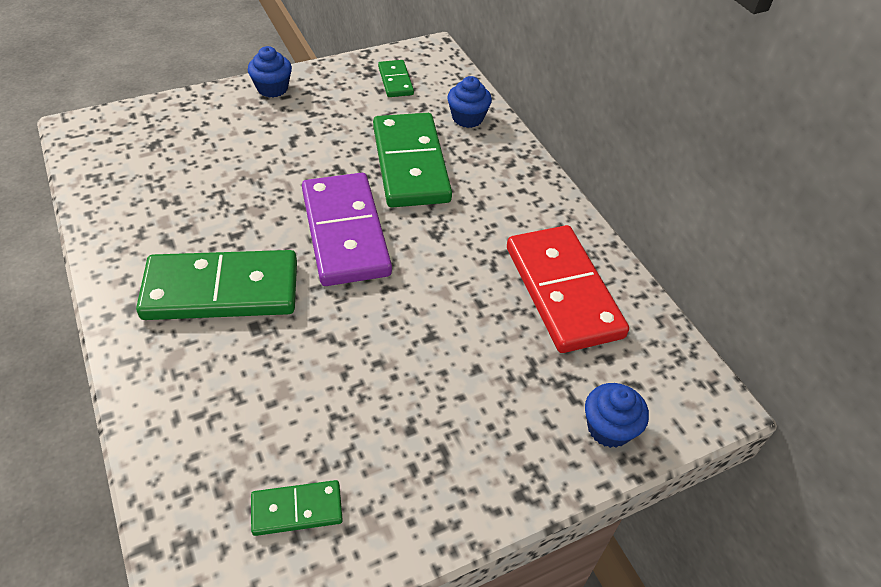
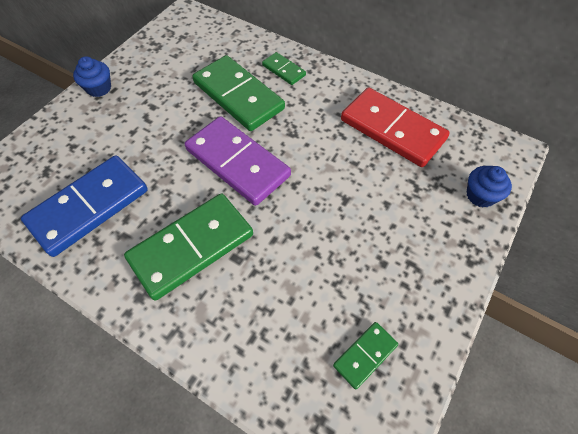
camera: 30 degrees left, 10 degrees up
(162, 197) = (89, 207): none -> blue domino
(395, 81) = (179, 44): green domino -> green domino (283, 70)
(467, 118) = (247, 48): blue cupcake -> none

